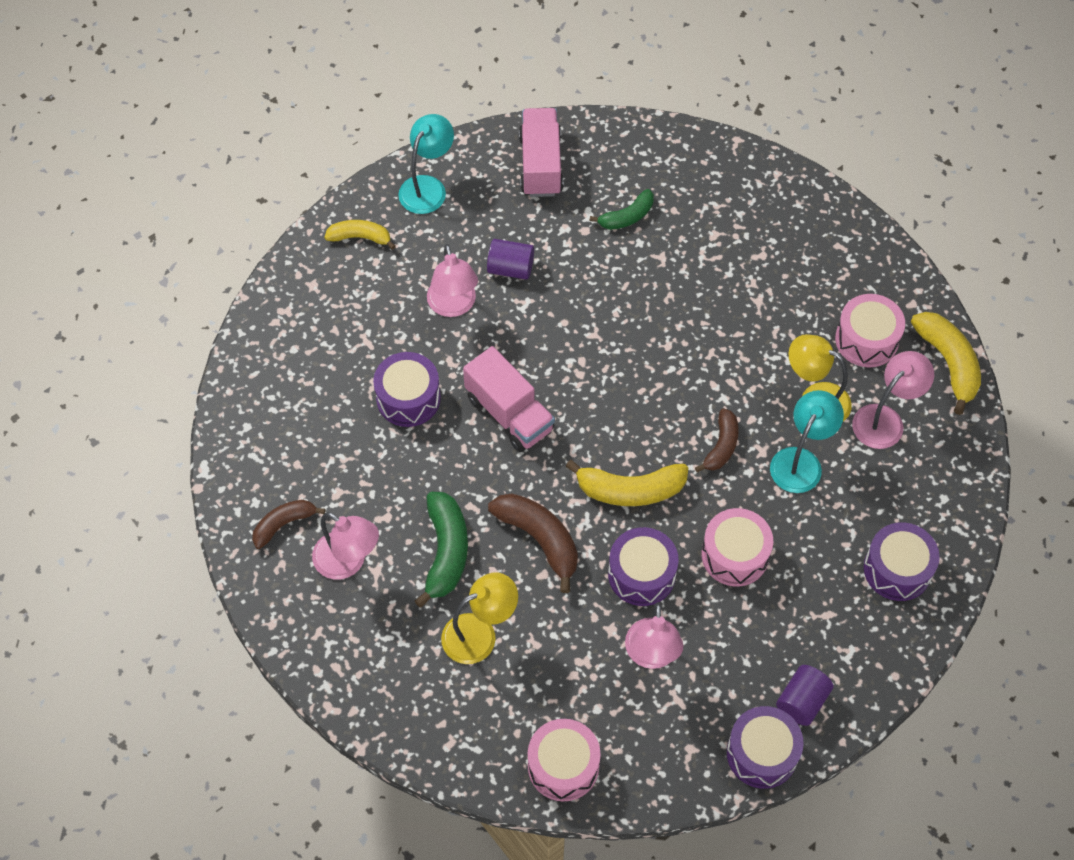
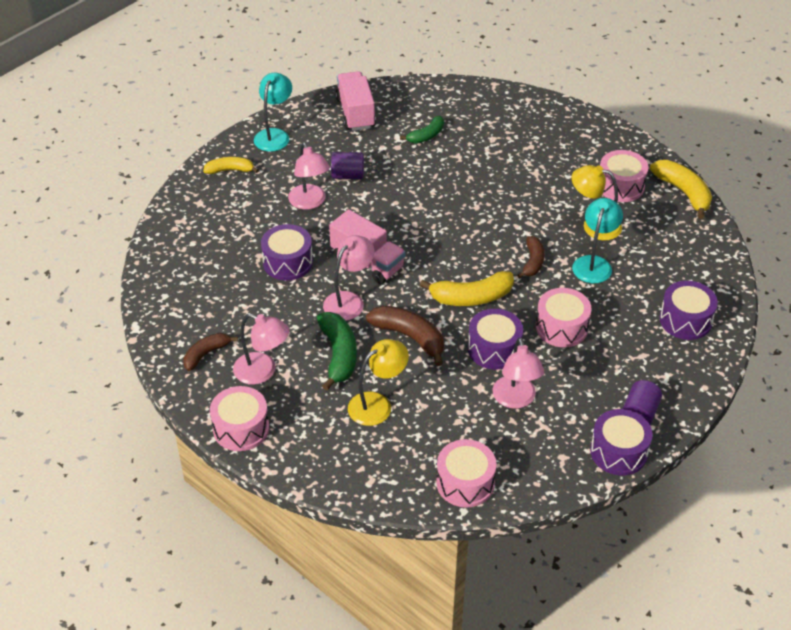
camera: 10 degrees left, 15 degrees down
(308, 641) = (241, 428): none -> pink drum
(885, 419) = (648, 231): pink lamp -> pink lamp (349, 300)

